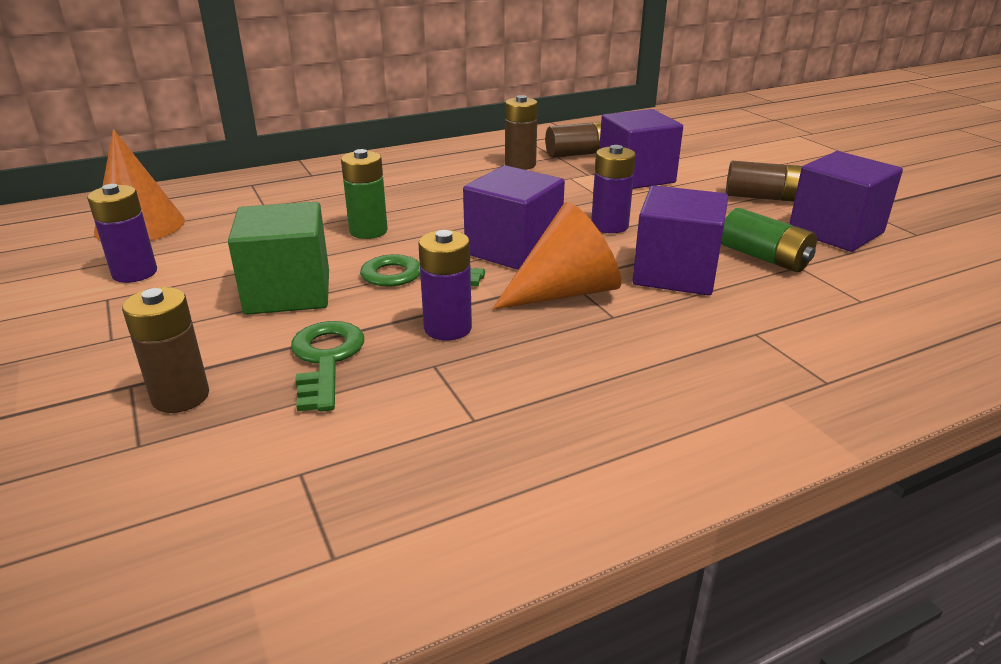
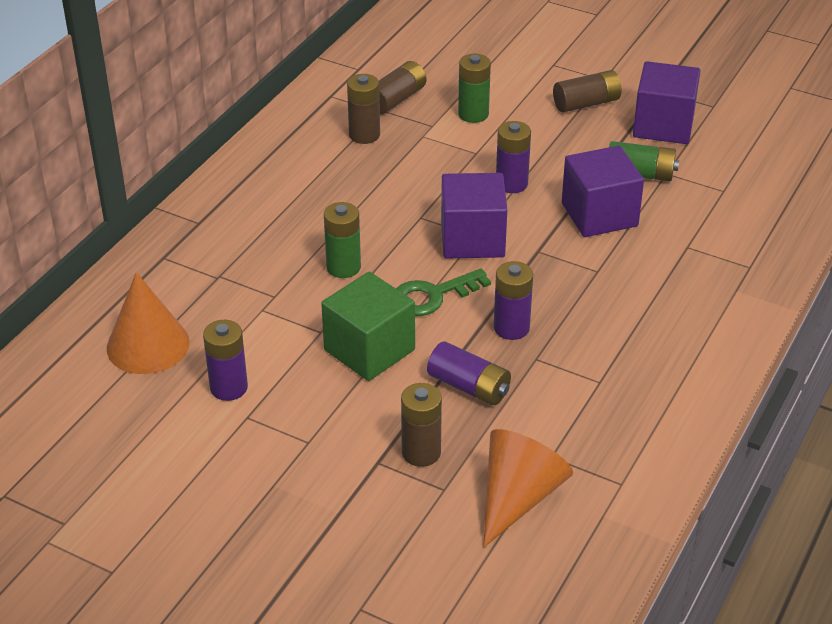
camera: 35 degrees left, 10 degrees up
(326, 359) = (469, 386): green key -> purple battery
(565, 292) = (549, 264): orange cone -> orange cone (518, 497)
(636, 177) = (473, 114): purple cube -> green battery

